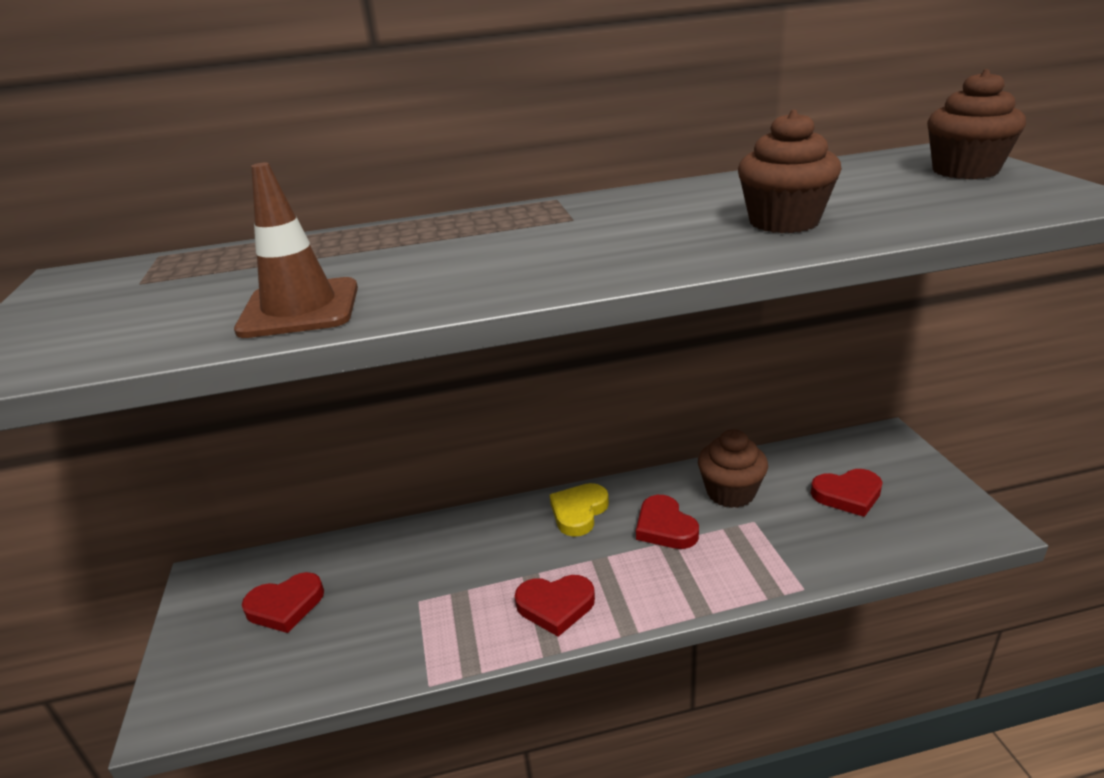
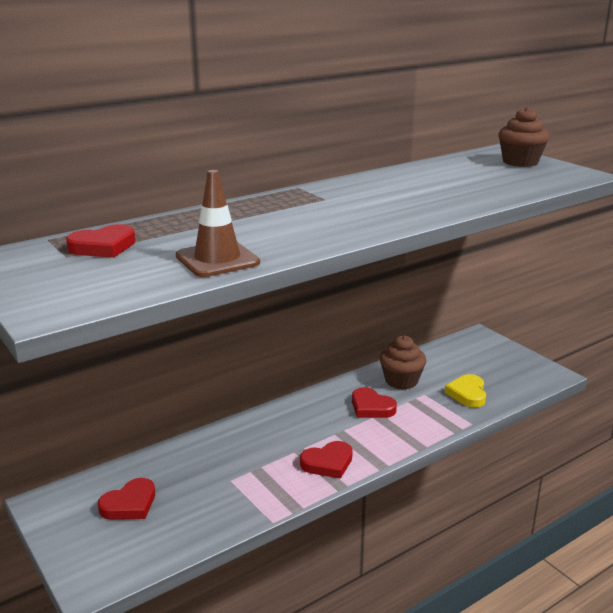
camera: 25 degrees left, 5 degrees down
(579, 512) = (308, 409): yellow heart -> yellow heart (467, 394)
(784, 222) = (450, 194): brown cupcake -> none
(847, 495) = (471, 371): red heart -> red heart (103, 247)

